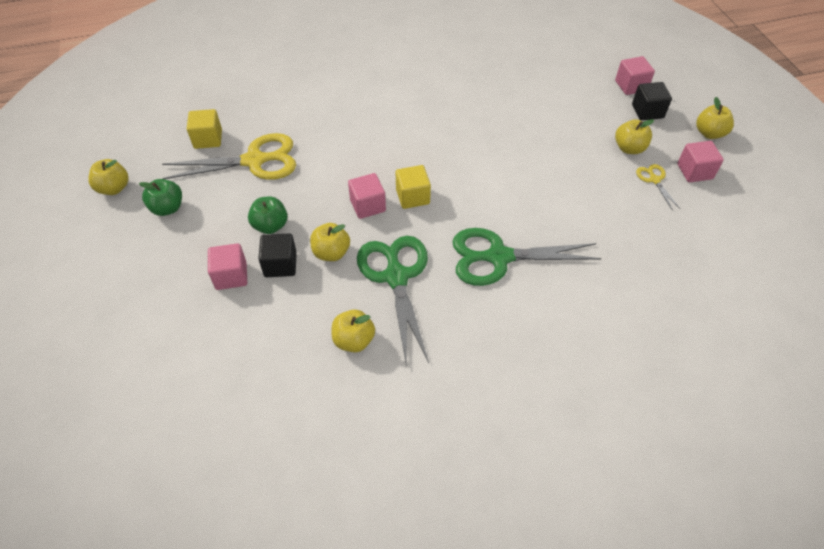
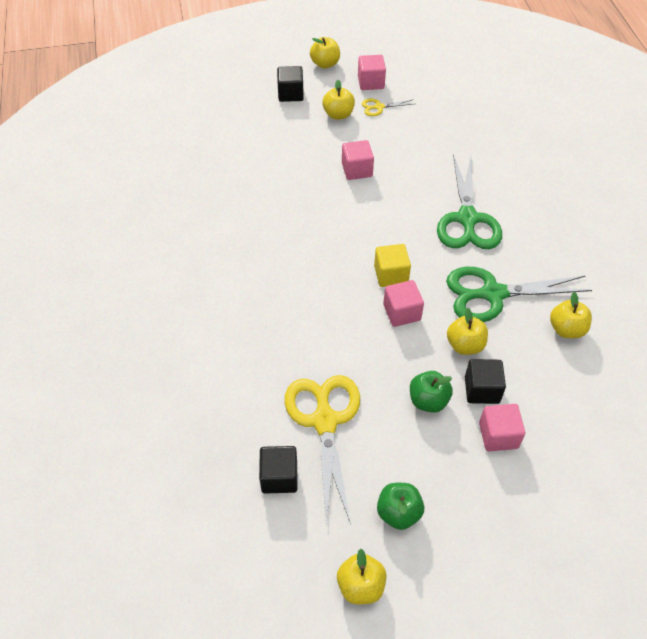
camera: 85 degrees left, 0 degrees up
(208, 139) = (279, 477): yellow cube -> black cube
(631, 86) = (252, 97): pink cube -> pink cube (357, 170)

